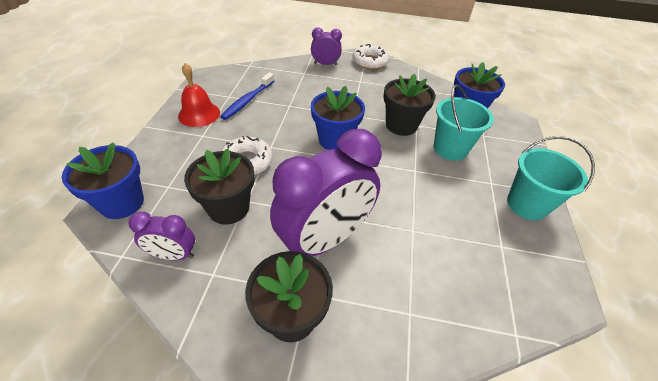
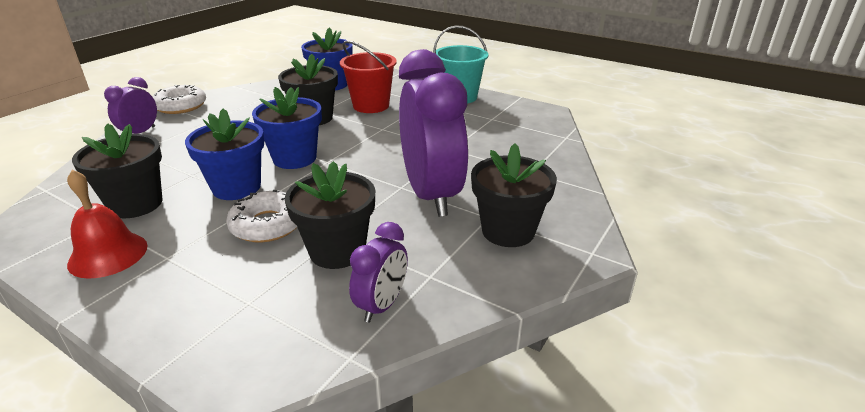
camera: 65 degrees left, 15 degrees down
(122, 203) = (239, 355): blue flower pot -> blue flower pot (236, 187)
(248, 100) = (136, 204): blue toothbrush -> black flower pot
(450, 148) = (371, 106): turquoise bucket -> red bucket

